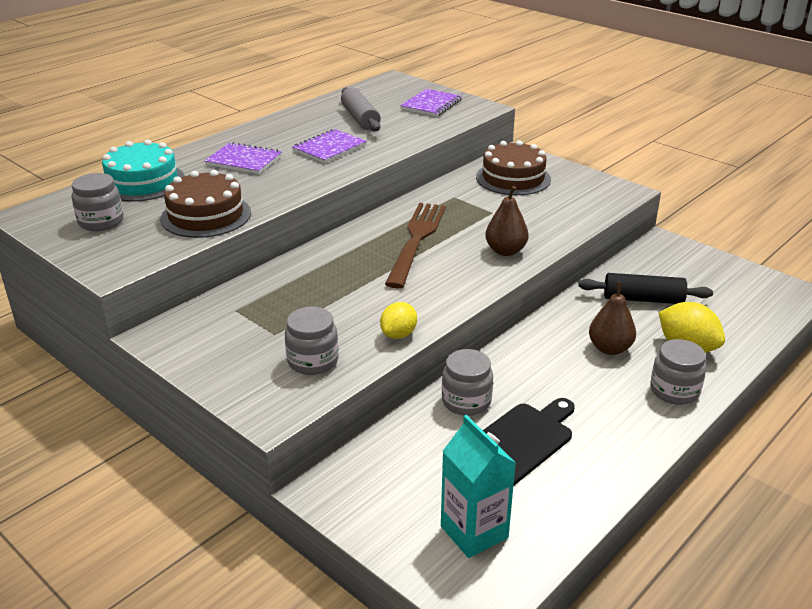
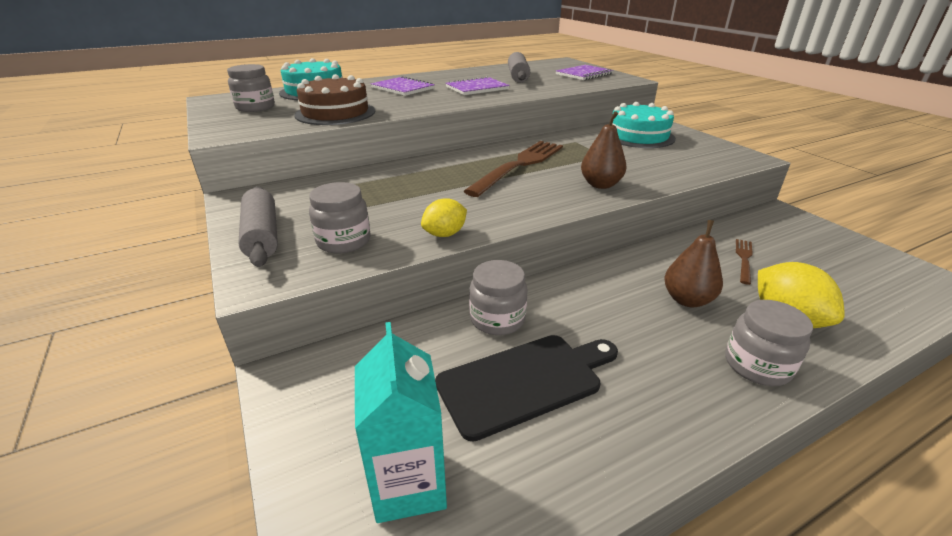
camera: 20 degrees right, 0 degrees up
(229, 372) = (262, 235): none -> grey rolling pin
(513, 178) = (638, 136): brown cake -> turquoise cake
(643, 299) = (744, 259): black rolling pin -> brown fork

